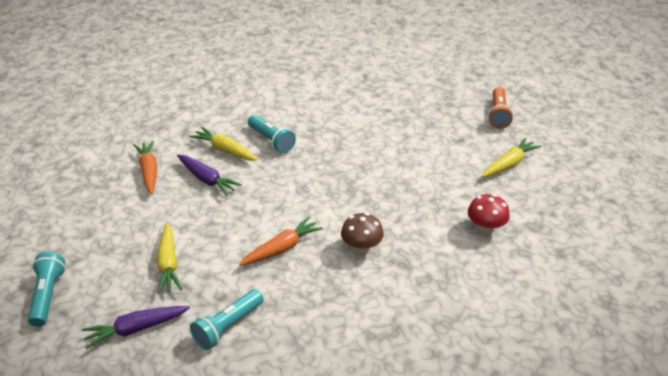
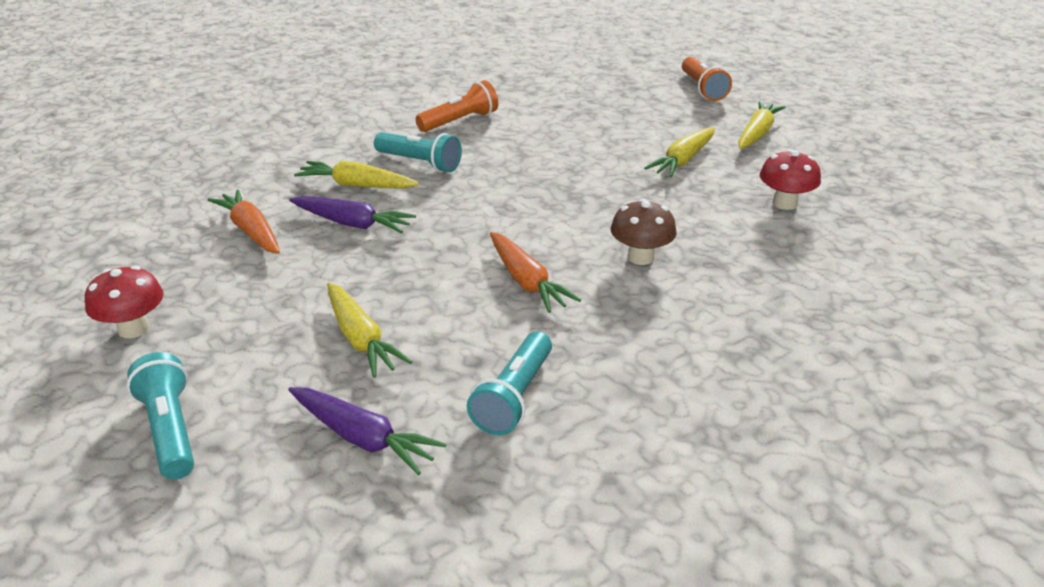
camera: 20 degrees left, 5 degrees down
(59, 225) = (134, 329): none -> red mushroom
(136, 329) = (363, 438): purple carrot -> purple carrot turned 105 degrees counterclockwise
(282, 248) = (526, 281): orange carrot -> orange carrot turned 120 degrees clockwise
(315, 110) = (460, 121): none -> orange flashlight
(441, 176) = (683, 160): none -> yellow carrot

